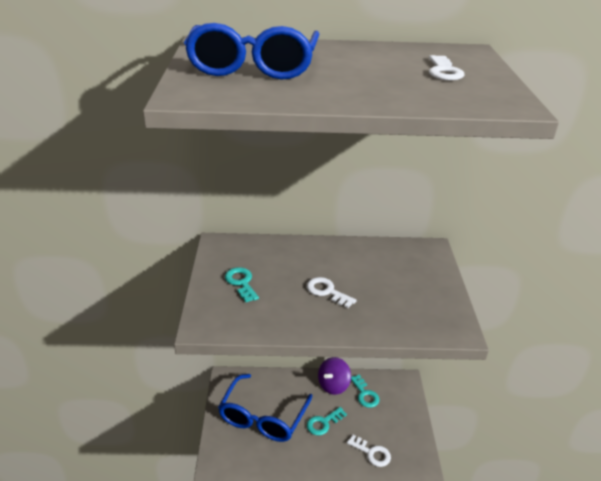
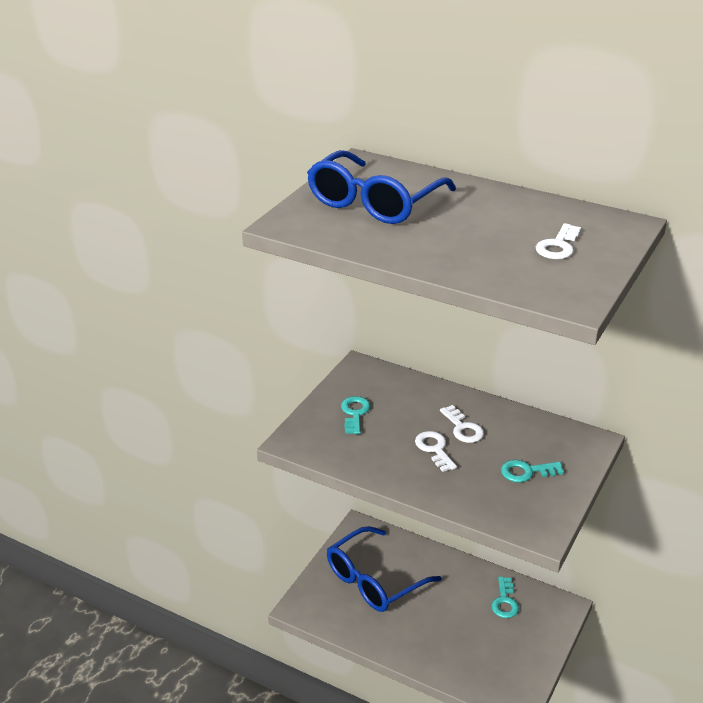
camera: 30 degrees right, 0 degrees up
(323, 423) = (436, 612): turquoise key -> turquoise key (526, 472)
(333, 385) = (474, 578): purple spinning top -> none
(372, 453) = (471, 662): white key -> white key (463, 428)

